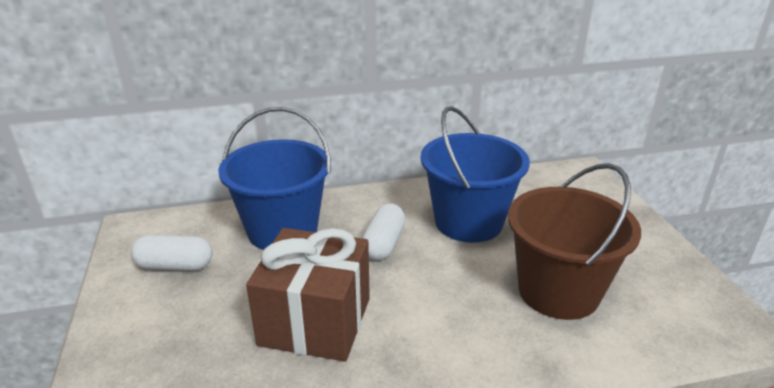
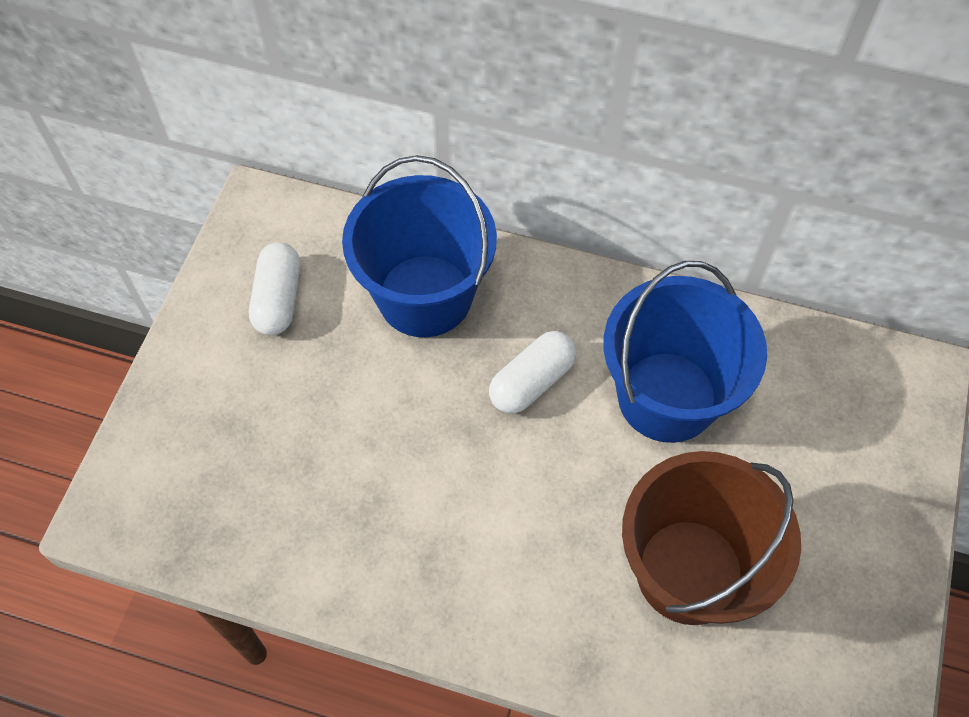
camera: 30 degrees right, 30 degrees up
(175, 266) = (278, 299): white capsule -> white capsule turned 60 degrees clockwise
(315, 321) = (384, 465): brown gift -> none

